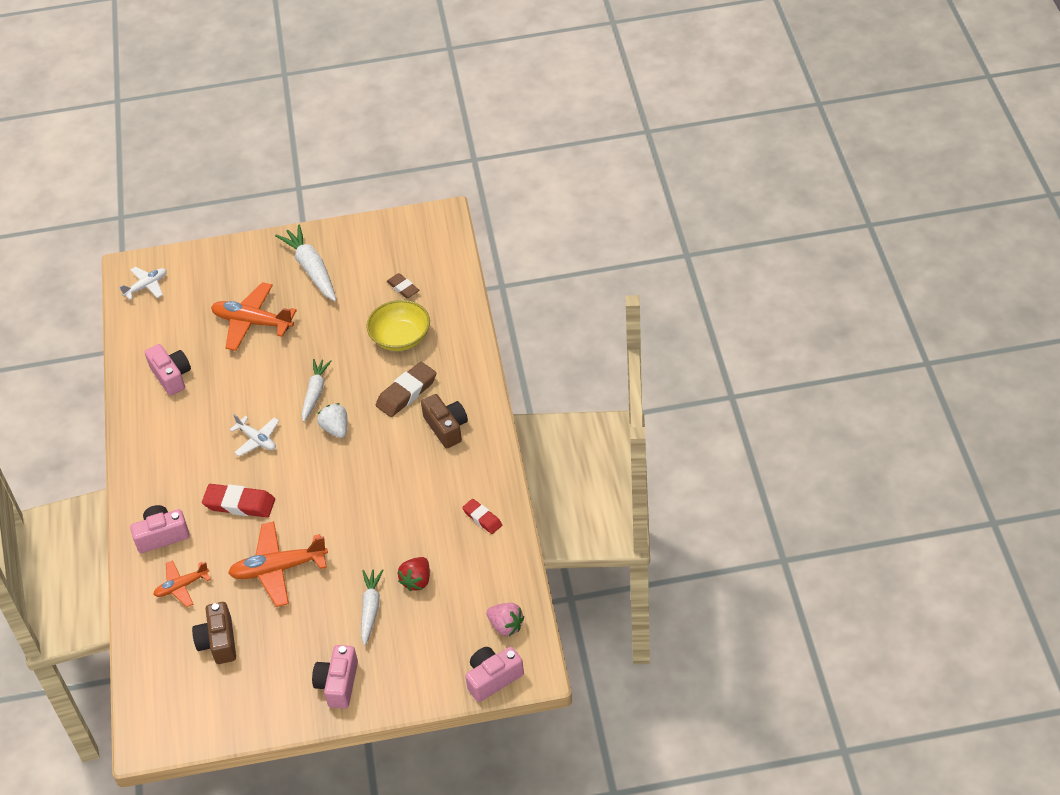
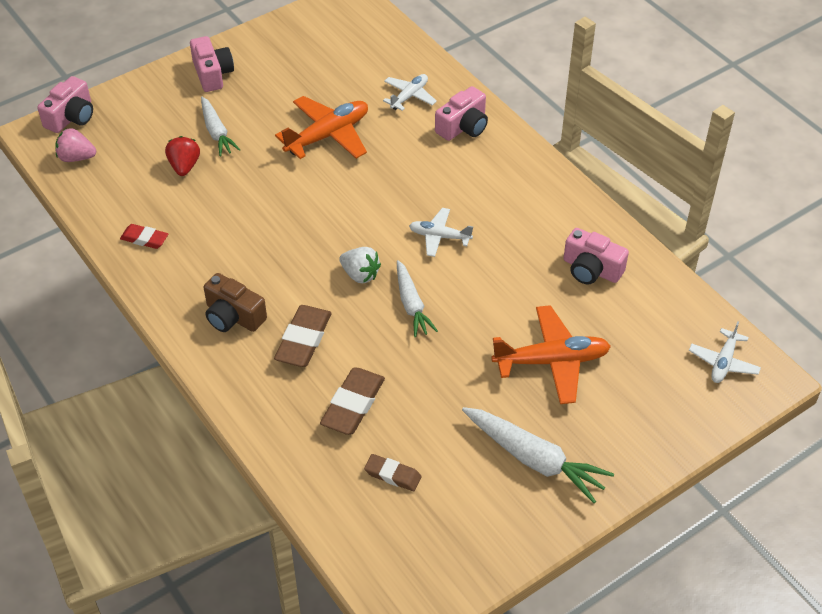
camera: 150 degrees right, 0 degrees up
(182, 586) = (409, 96): orange plane -> white plane
(218, 641) = (342, 70): brown camera -> none
(239, 504) = (409, 174): red eraser -> none
(400, 337) = (353, 405): yellow bowl -> brown eraser

